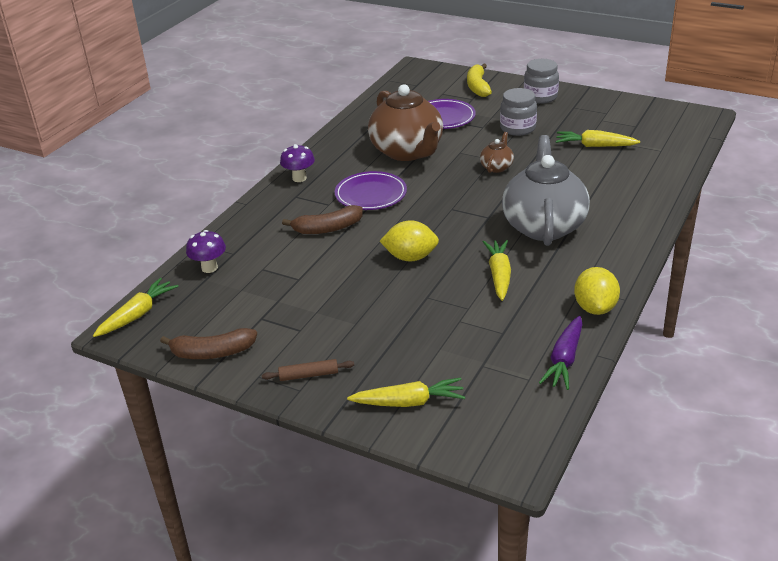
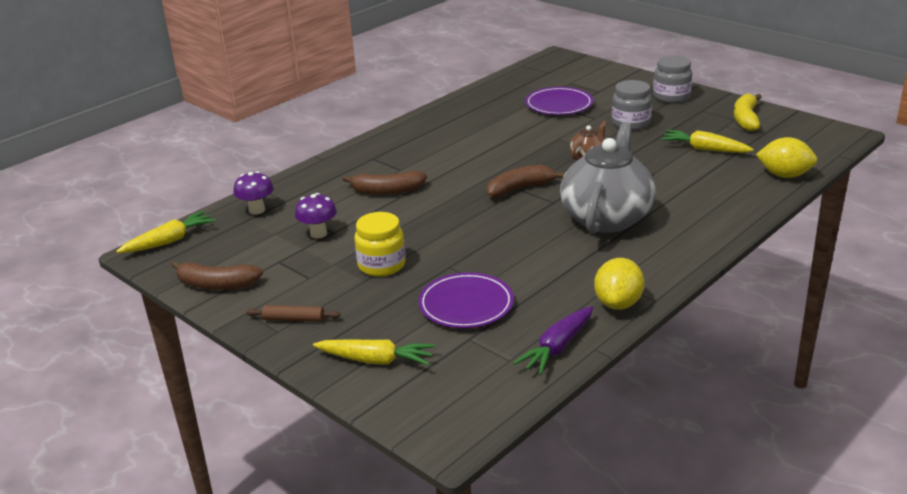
camera: 15 degrees right, 5 degrees down
(299, 178) = (385, 143): purple mushroom -> purple mushroom (318, 234)
(363, 306) = (381, 265): none -> yellow jar
(371, 194) = (446, 166): purple plate -> purple plate (466, 305)
(407, 152) = (505, 132): brown teapot -> none
(410, 257) = (453, 228): yellow lemon -> yellow lemon (784, 175)
(451, 208) = (519, 189): none -> brown banana
(478, 87) = (610, 80): yellow banana -> yellow banana (746, 119)
(499, 275) = (534, 257): yellow carrot -> none

